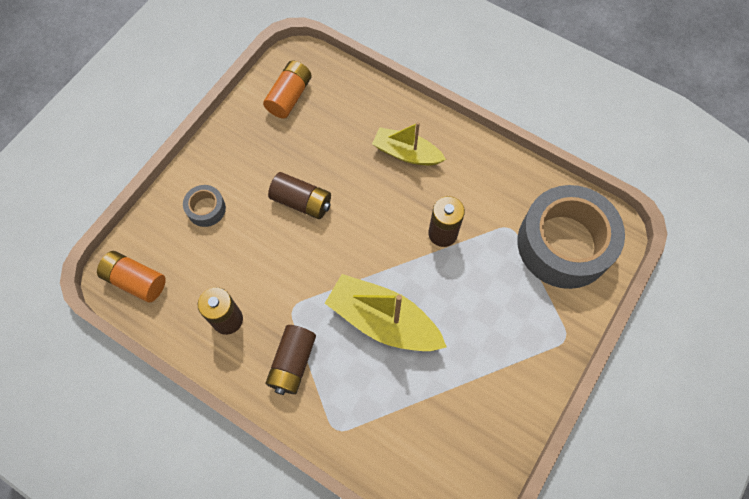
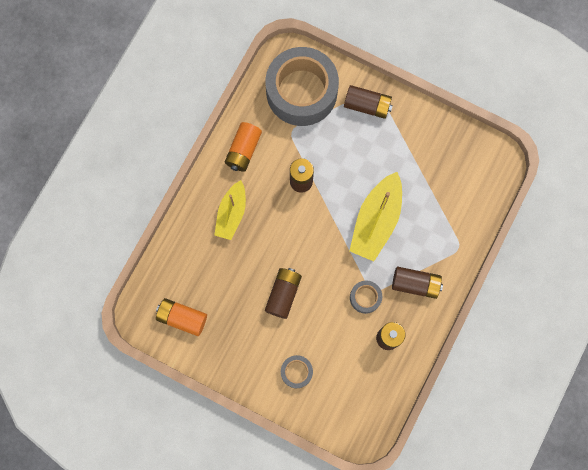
camera: 95 degrees left, 10 degrees up
(136, 281) = (364, 417): orange battery -> orange battery (243, 150)
(284, 296) = (365, 297): none -> grey tape
(545, 325) = (367, 106): none -> brown battery

